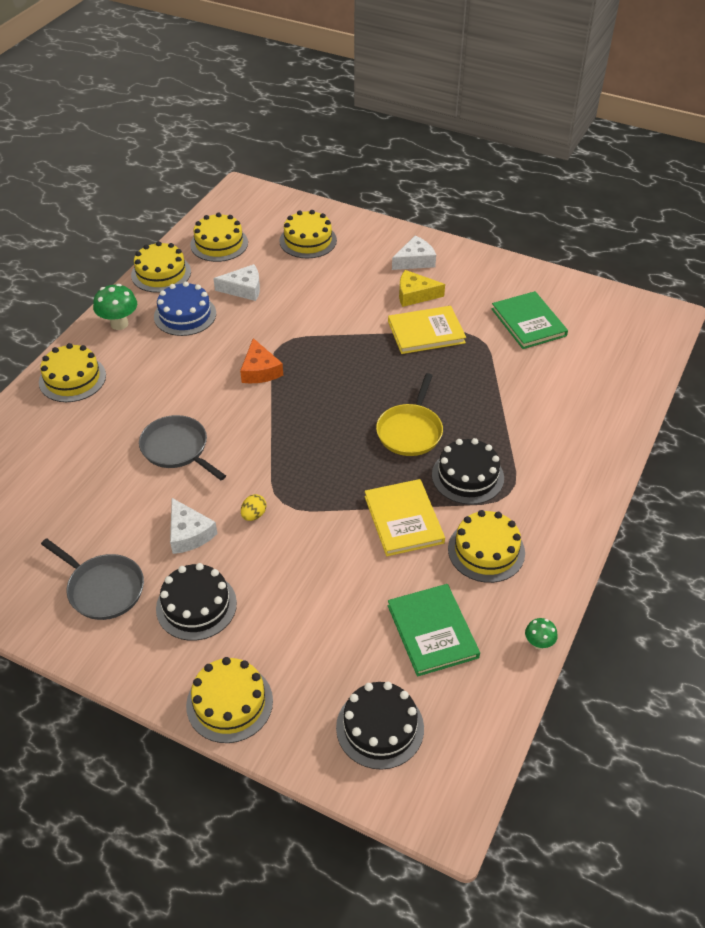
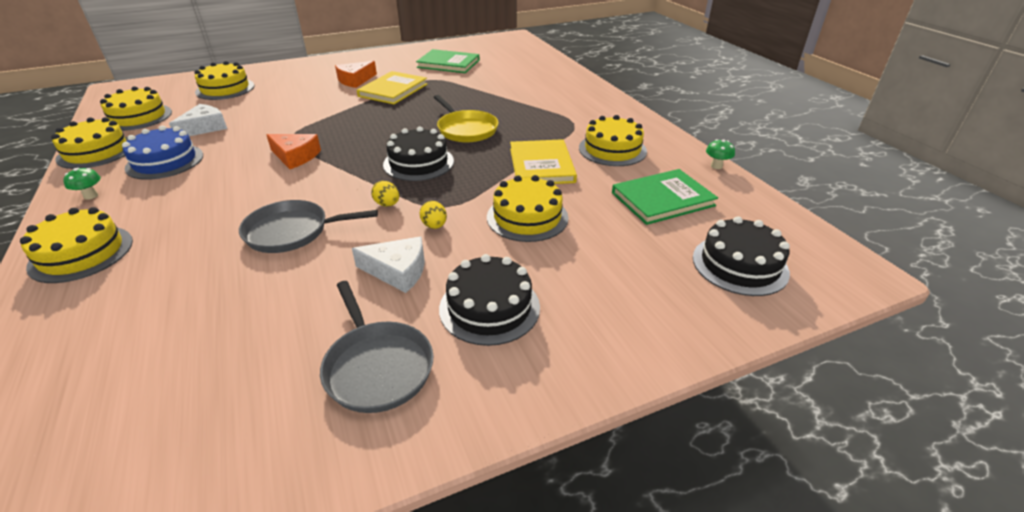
camera: 50 degrees left, 10 degrees down
(103, 589) = (377, 367): grey pan -> grey pan turned 75 degrees clockwise
(119, 324) = (91, 196): green mushroom -> green mushroom, size x0.56
(229, 703) = (634, 342): yellow cake -> yellow cake (527, 217)
(253, 470) = (387, 204): none -> yellow egg
(403, 519) = (541, 165): yellow book -> yellow book turned 60 degrees clockwise
(415, 260) = (328, 69): white cheese -> none
(415, 295) = (355, 80): yellow cheese -> orange cheese
(432, 631) = (662, 199): green book -> green book turned 45 degrees counterclockwise
(467, 476) = (538, 128): black cake -> black cake (418, 163)

